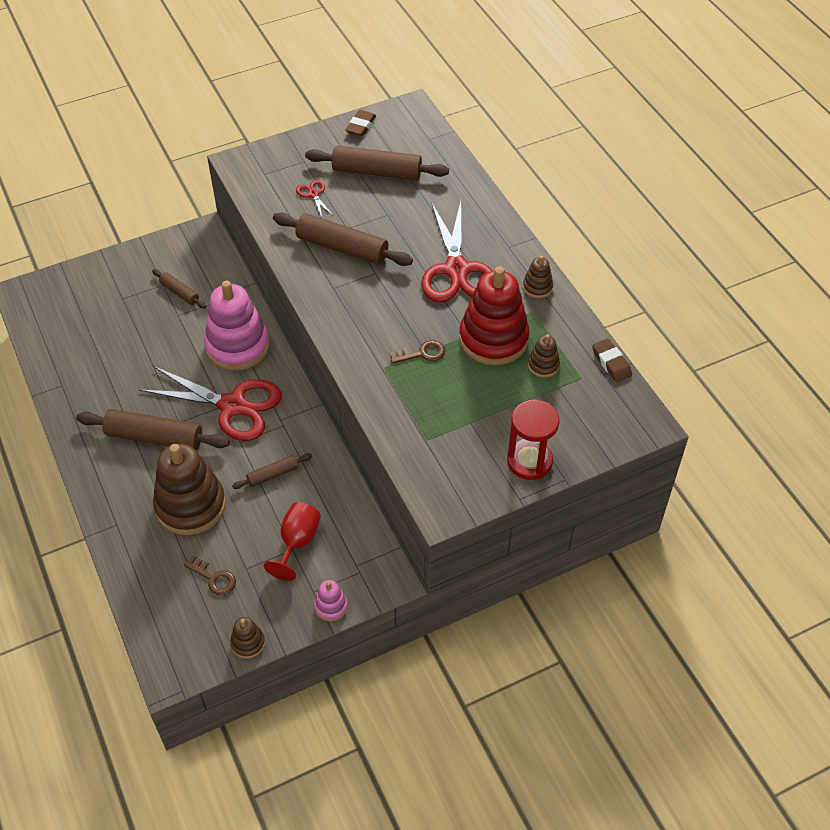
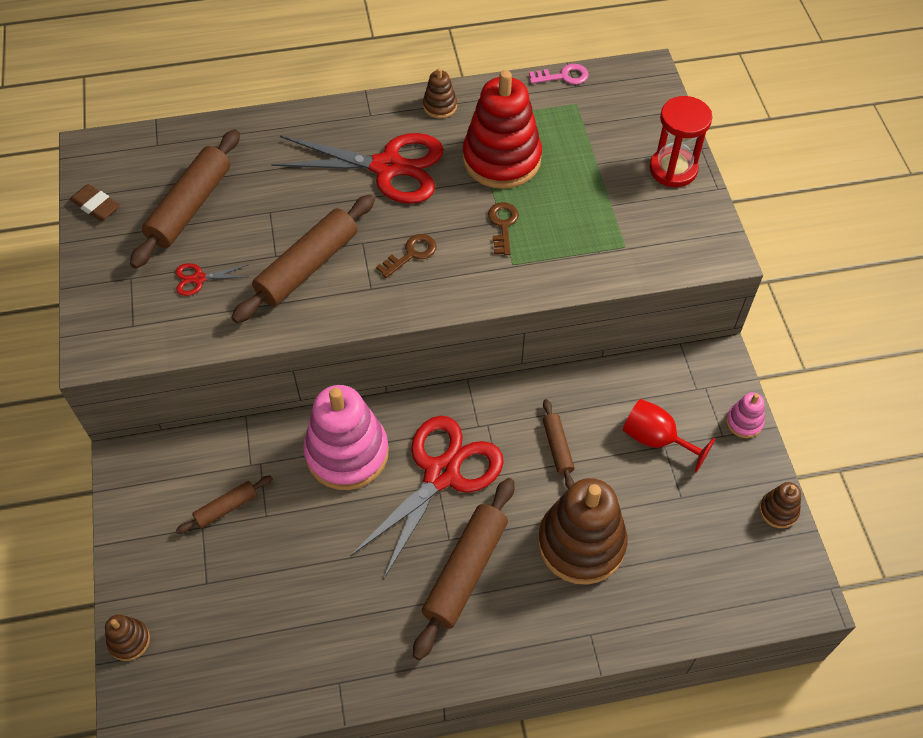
camera: 75 degrees left, 5 degrees up
(213, 578) = (688, 533): brown key -> brown key (411, 254)
(543, 365) = (550, 128): brown stacking toy -> brown stacking toy (129, 641)
(611, 363) = (563, 76): brown eraser -> pink key

